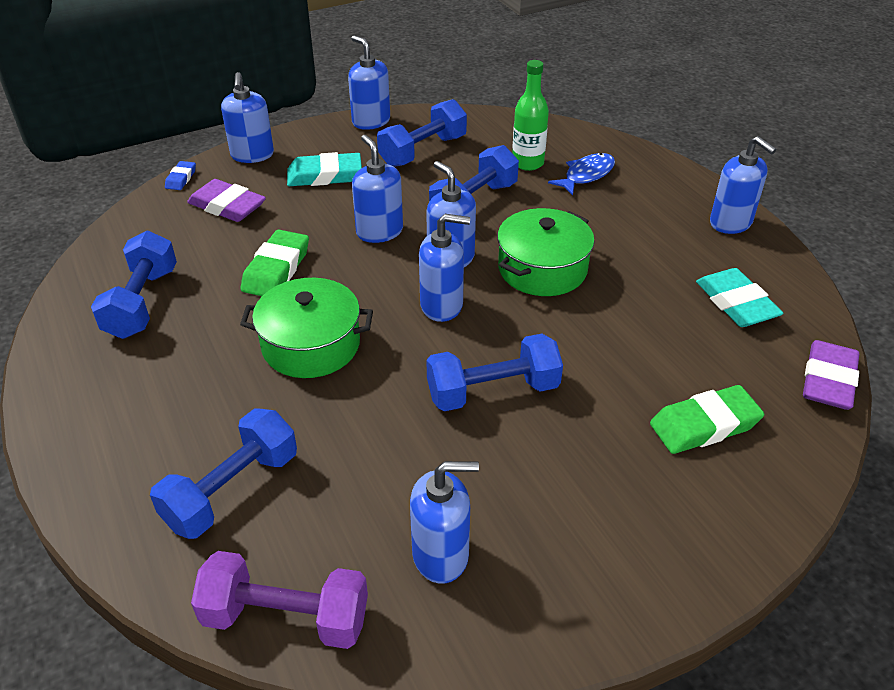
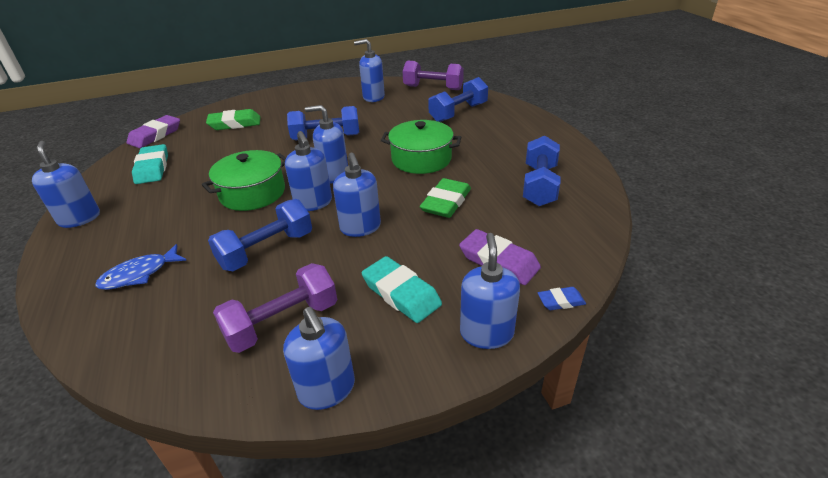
camera: 170 degrees left, 5 degrees down
(181, 178) = (561, 301): blue eraser -> blue eraser turned 60 degrees clockwise
(324, 175) = (401, 293): turquoise eraser -> turquoise eraser turned 45 degrees clockwise
(423, 151) = (282, 322): blue dumbbell -> purple dumbbell
(527, 163) = (182, 294): green bottle -> none

